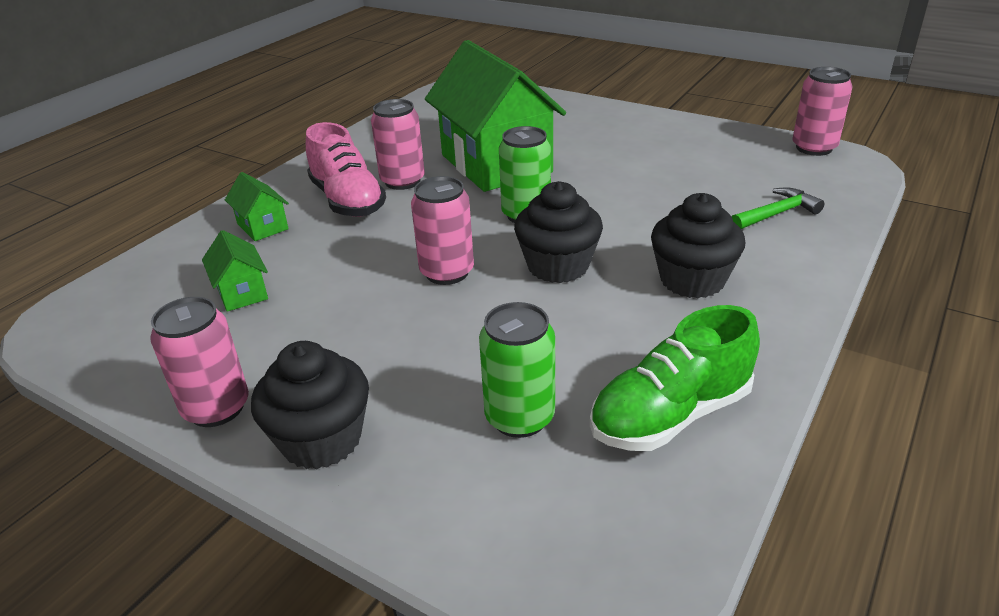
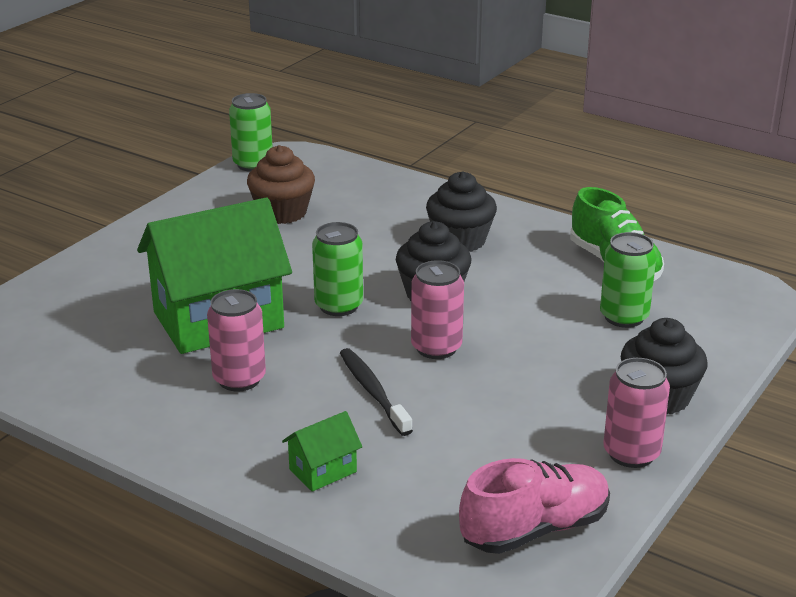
camera: 90 degrees left, 5 degrees down
(242, 292) = (460, 466): green house -> none
(347, 200) = (275, 414): pink shoe -> pink shoe (535, 529)
(372, 242) = (373, 392): none -> black toothbrush
(711, 172) = (282, 212): none -> brown cupcake
(777, 214) = (366, 196): green hammer -> none
(814, 148) = (253, 164): pink can -> green can

